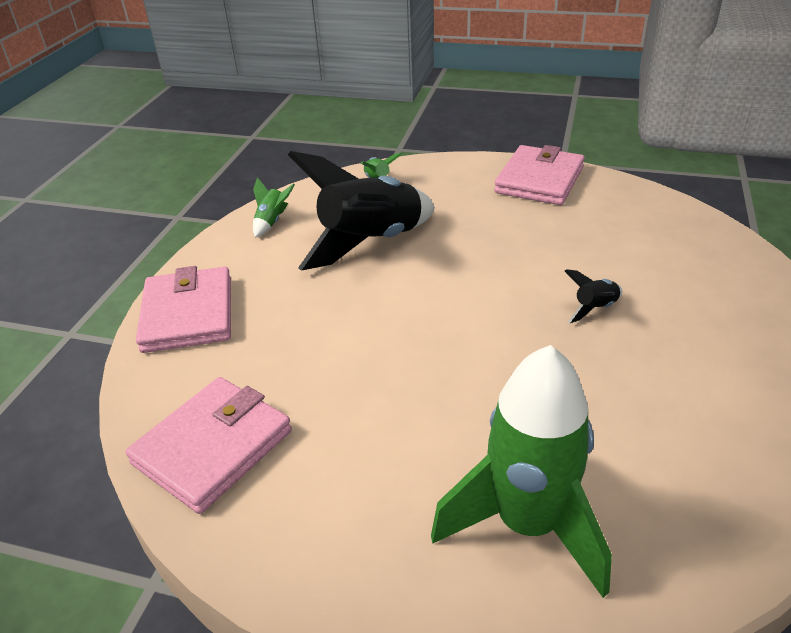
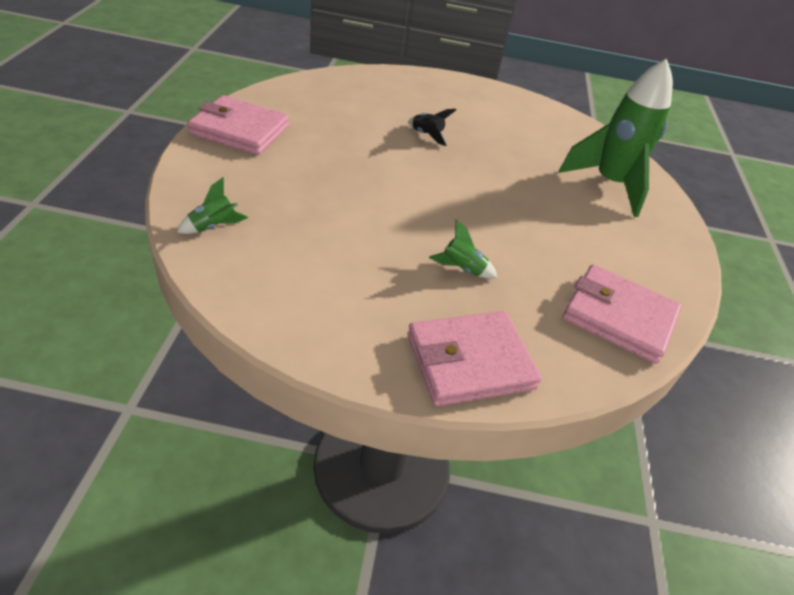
camera: 105 degrees left, 5 degrees up
(272, 222) = (290, 311): green rocket -> green rocket (462, 269)
(371, 243) = (340, 234): black rocket -> none

